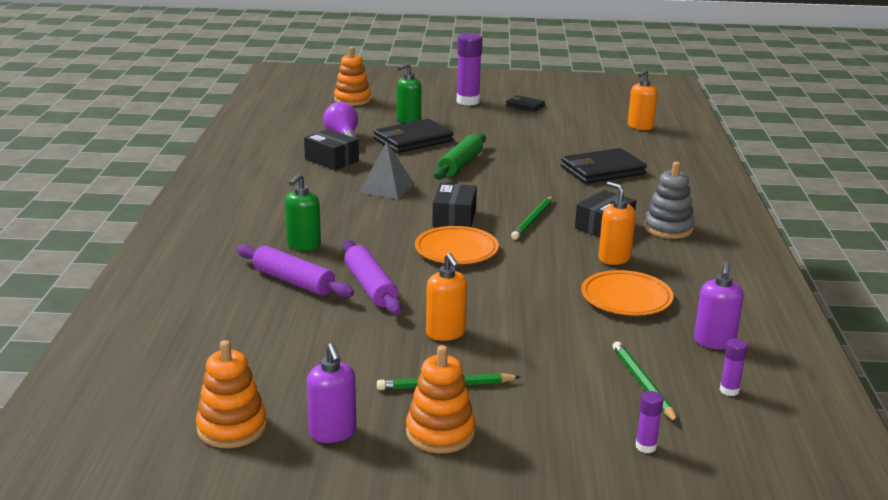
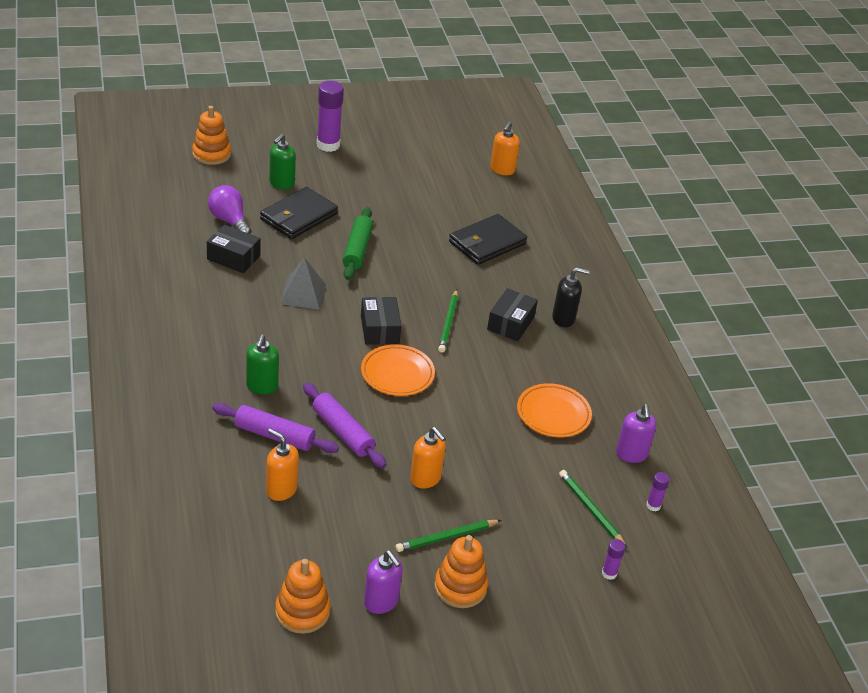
camera: 20 degrees left, 15 degrees up
(525, 105) = (385, 146): black wallet -> none
(614, 258) = (530, 365): orange soap dispenser -> orange soap dispenser (281, 490)
(668, 228) = (563, 318): grey stacking toy -> black soap dispenser

